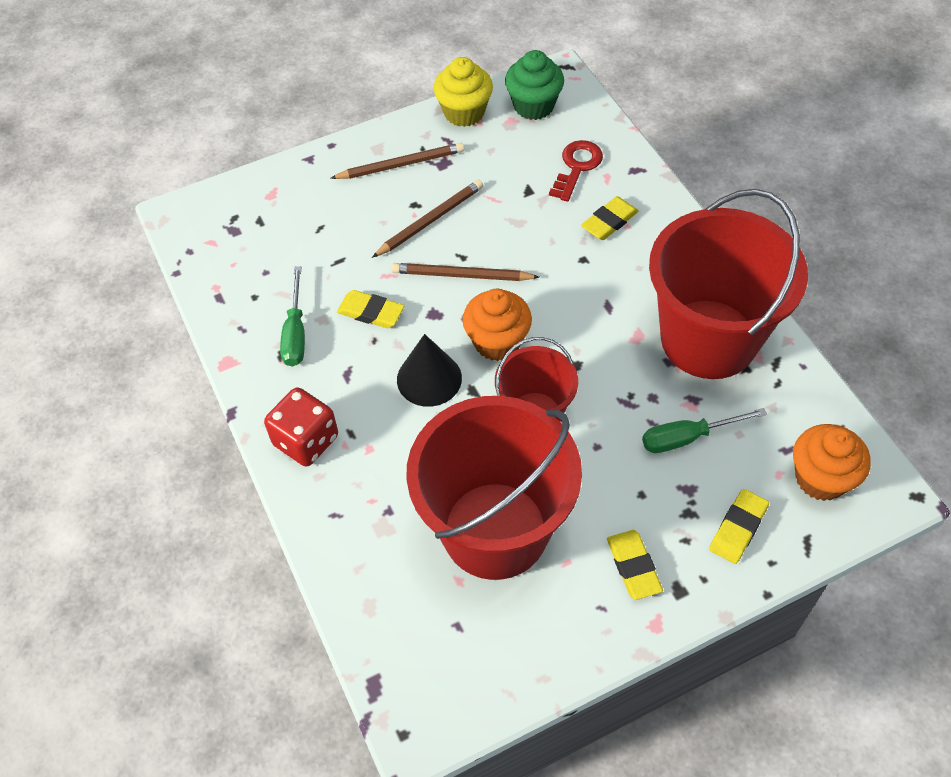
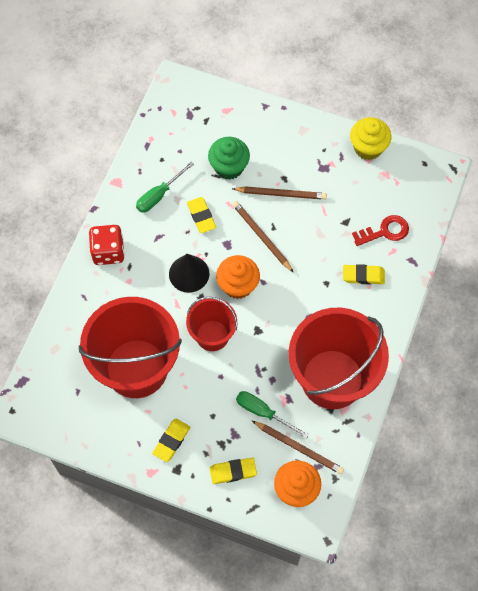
camera: 45 degrees right, 10 degrees up
(401, 164) = (303, 149): brown pencil -> brown pencil (299, 448)
(533, 106) = (407, 176): green cupcake -> green cupcake (229, 167)

